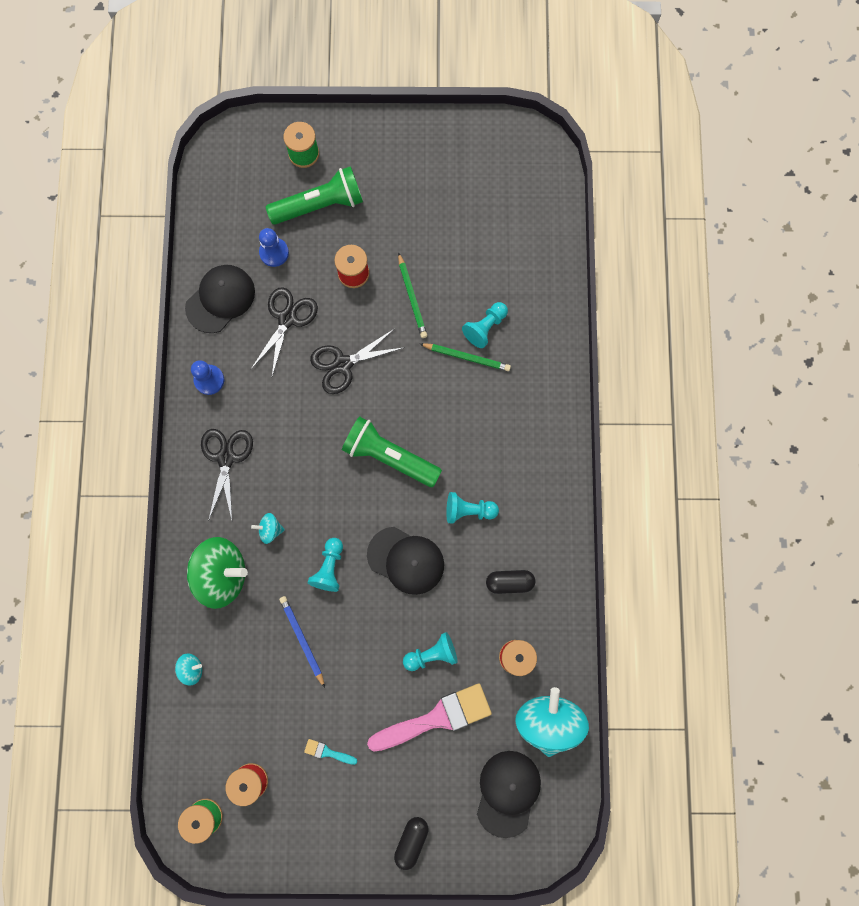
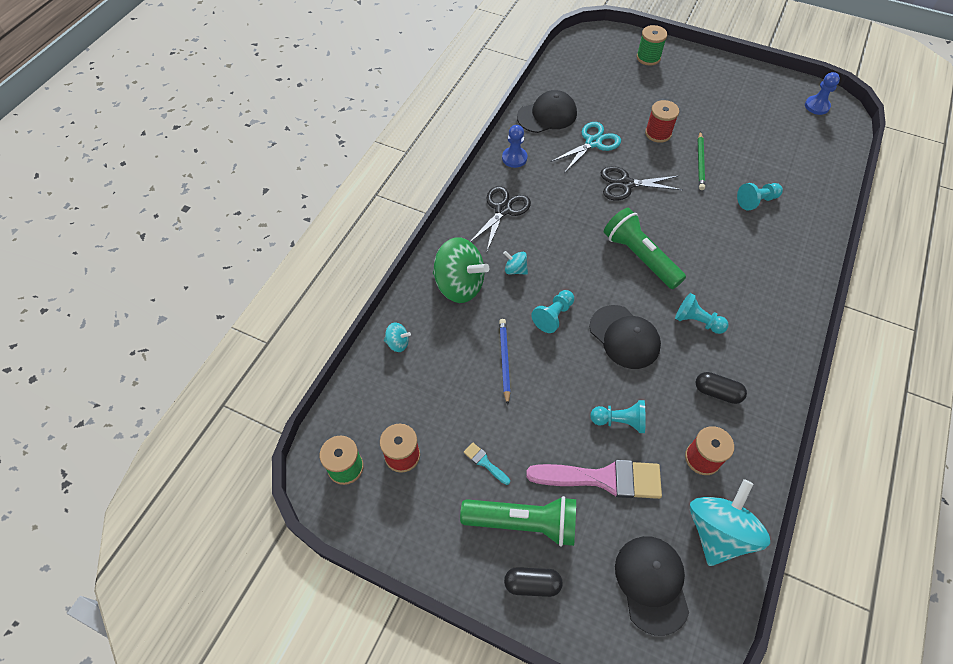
camera: 25 degrees right, 20 degrees down
(274, 253) = (601, 103): blue pawn -> blue pawn (816, 106)
(287, 319) = (593, 142): black scissors -> turquoise scissors
(320, 205) = (648, 88): green flashlight -> green flashlight (523, 523)
(411, 840) = (532, 584): black capsule -> black capsule turned 45 degrees clockwise
(466, 357) = (733, 215): green pencil -> none
(507, 793) = (651, 583): black cap -> black cap turned 45 degrees counterclockwise

